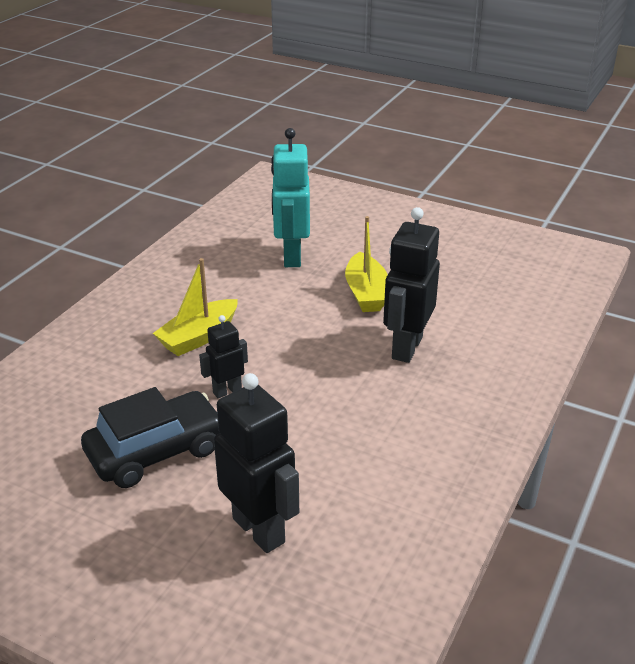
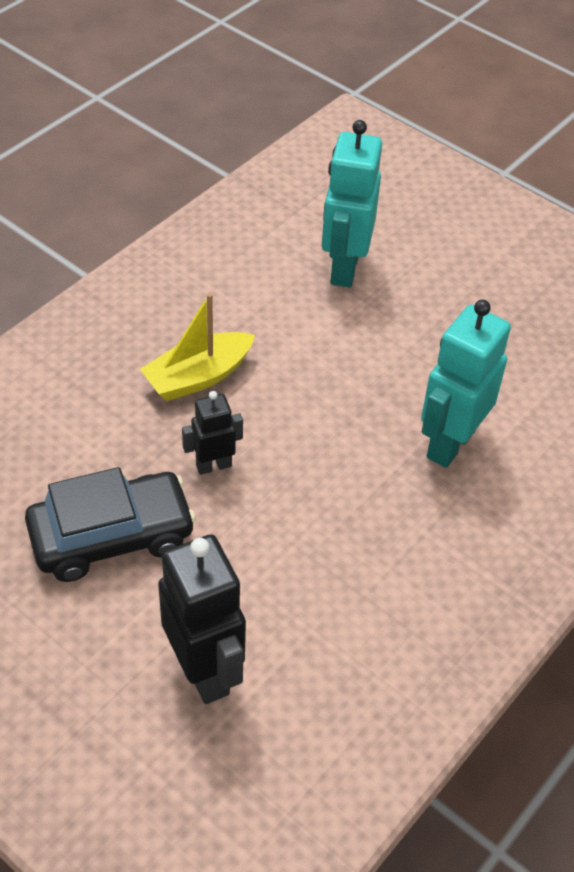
camera: 10 degrees right, 15 degrees up
(366, 293) = (423, 347): yellow boat -> none
(406, 347) = (450, 444): black robot -> turquoise robot

